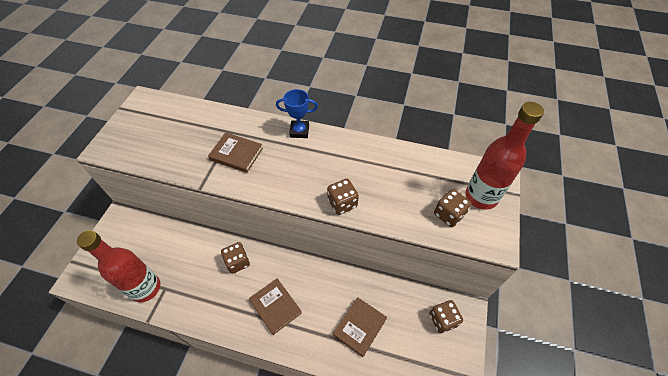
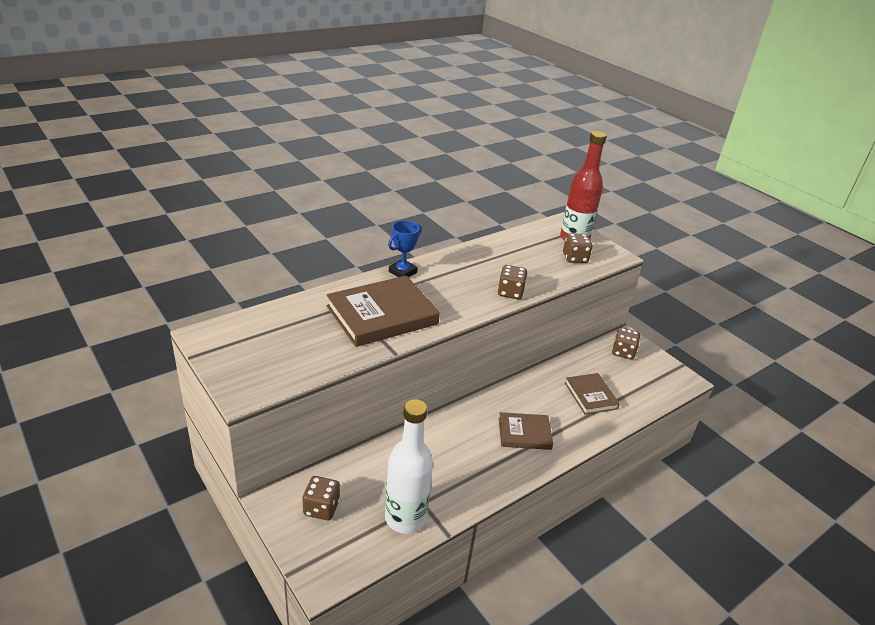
camera: 55 degrees left, 20 degrees down
(145, 288) = (405, 518): red bottle -> white bottle
(236, 154) = (382, 315): brown book -> brown book, size x1.76
(237, 262) = (449, 433): brown dice -> brown dice (321, 508)

